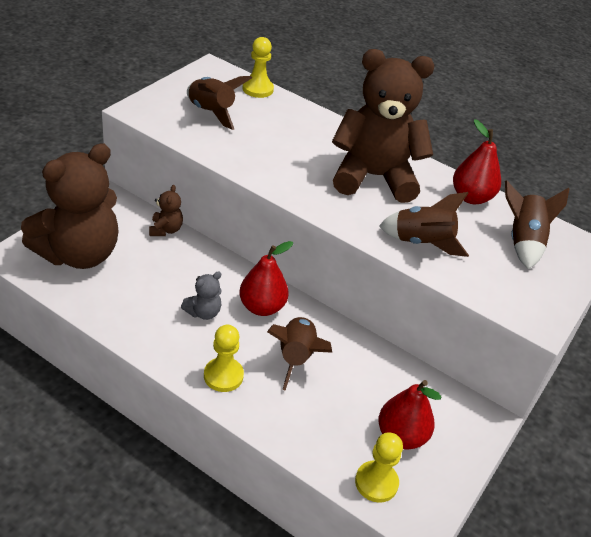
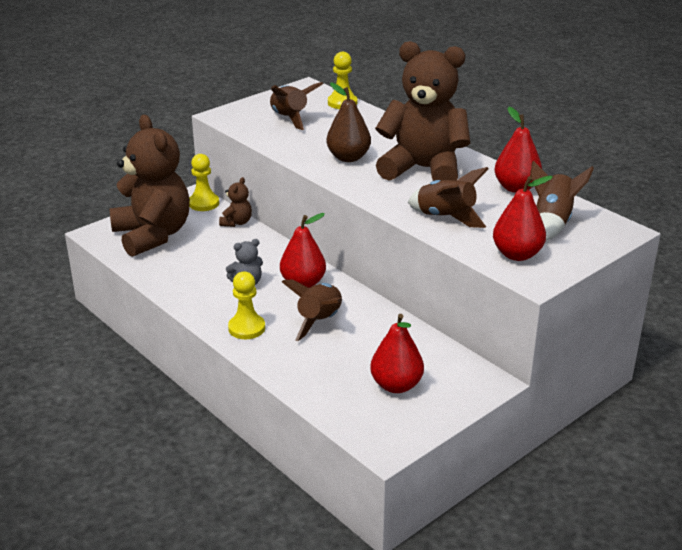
camera: 20 degrees right, 10 degrees down
(79, 254) = (153, 235): brown teddy bear -> brown teddy bear turned 90 degrees counterclockwise
(292, 165) = (348, 157): none -> brown pear
(376, 482) = (357, 415): yellow pawn -> yellow pawn (204, 203)
(509, 288) = (517, 254): none -> red pear

